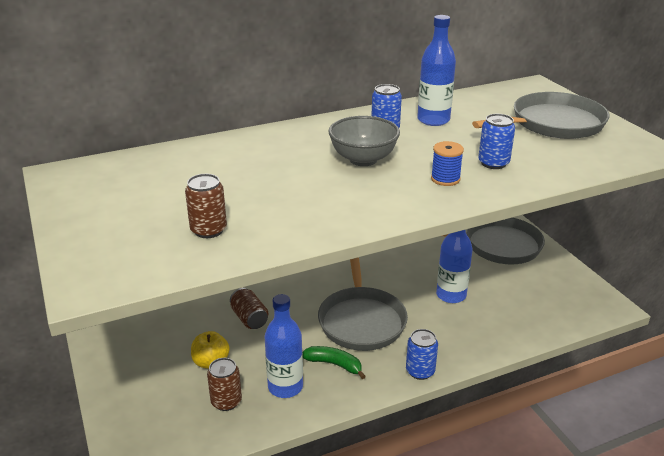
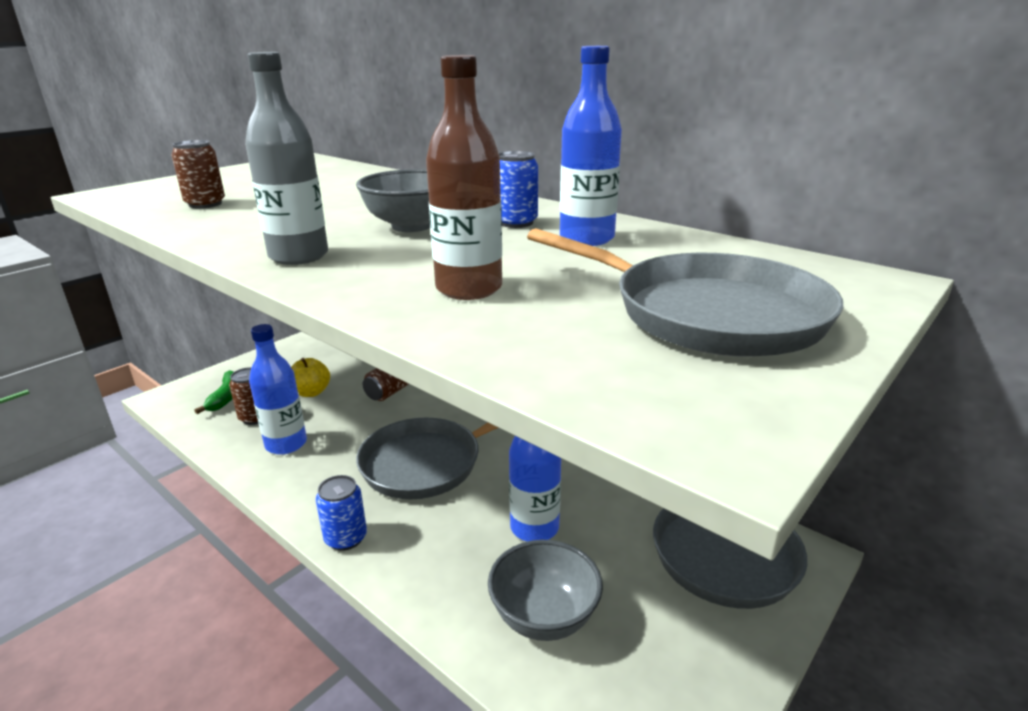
camera: 65 degrees right, 5 degrees down
(334, 364) = (334, 465): green banana -> green banana (226, 397)
(400, 202) = (299, 256): none -> grey bottle
(445, 179) = (385, 268): blue spool -> none
(493, 163) = (469, 289): blue can -> brown bottle
(518, 311) = (544, 617): none -> grey bowl

